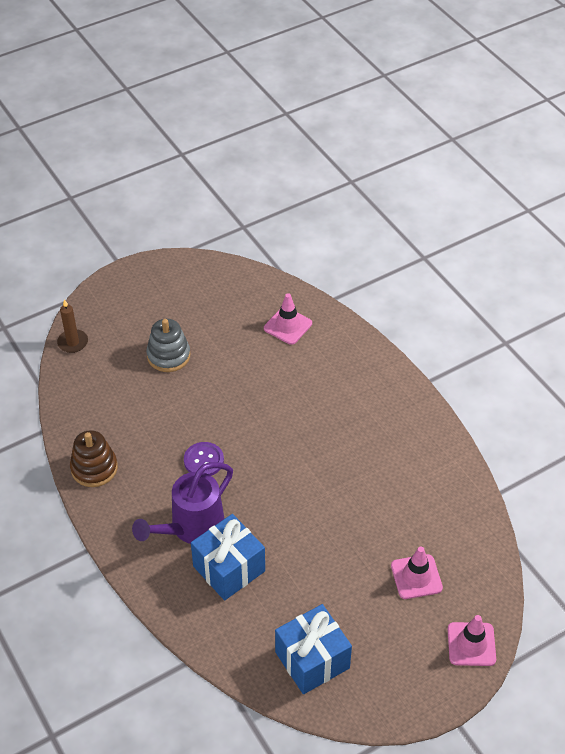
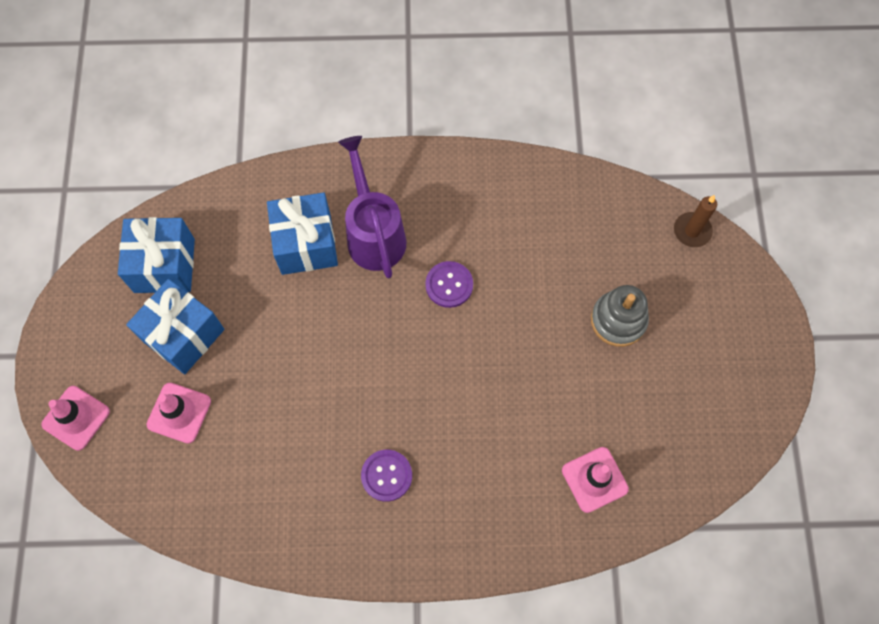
camera: 120 degrees right, 20 degrees up
(94, 468) = (501, 180): brown stacking toy -> none
(358, 610) = (183, 335): none -> blue gift
(365, 431) = (386, 475): none -> purple button

